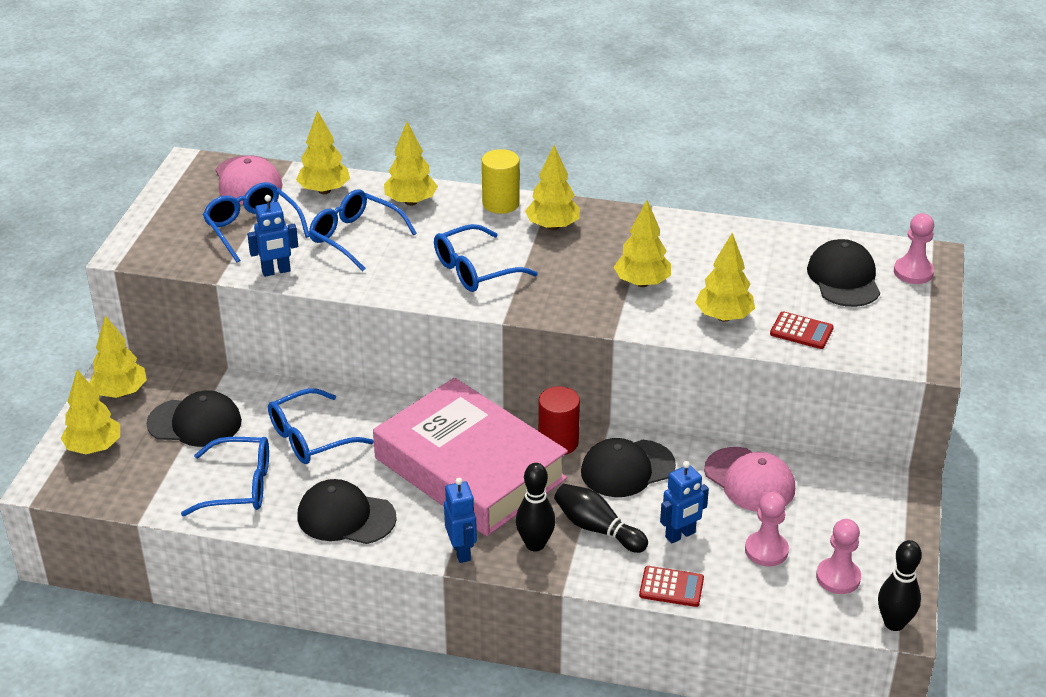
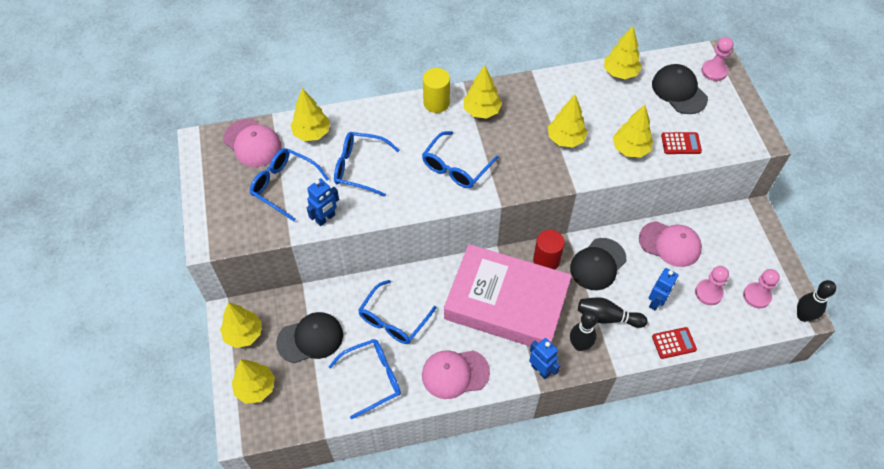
camera: 25 degrees left, 20 degrees up
(346, 517) = (455, 373): black cap -> pink cap
(411, 202) = (377, 122): yellow tree -> yellow tree (620, 73)

